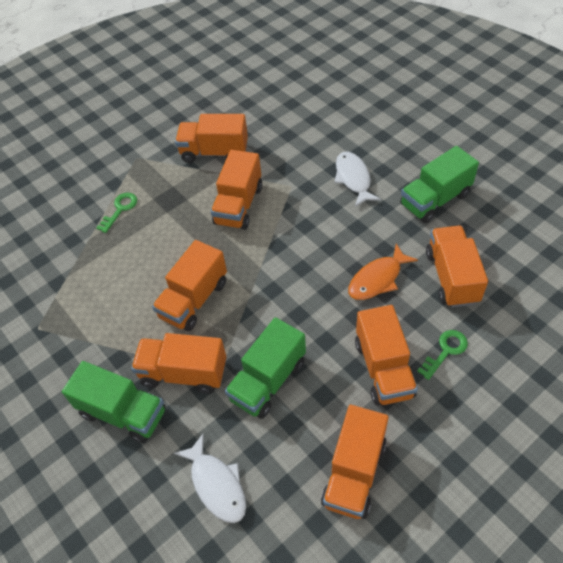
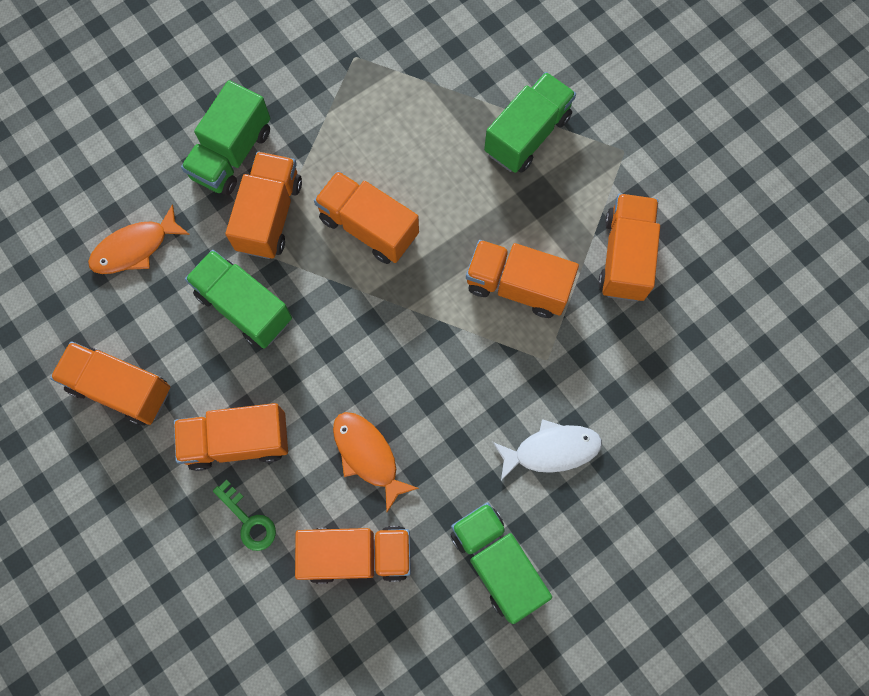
camera: 90 degrees right, 20 degrees up
(120, 209) = (527, 135): green key -> green truck
(216, 484) = (135, 248): white fish -> orange fish

